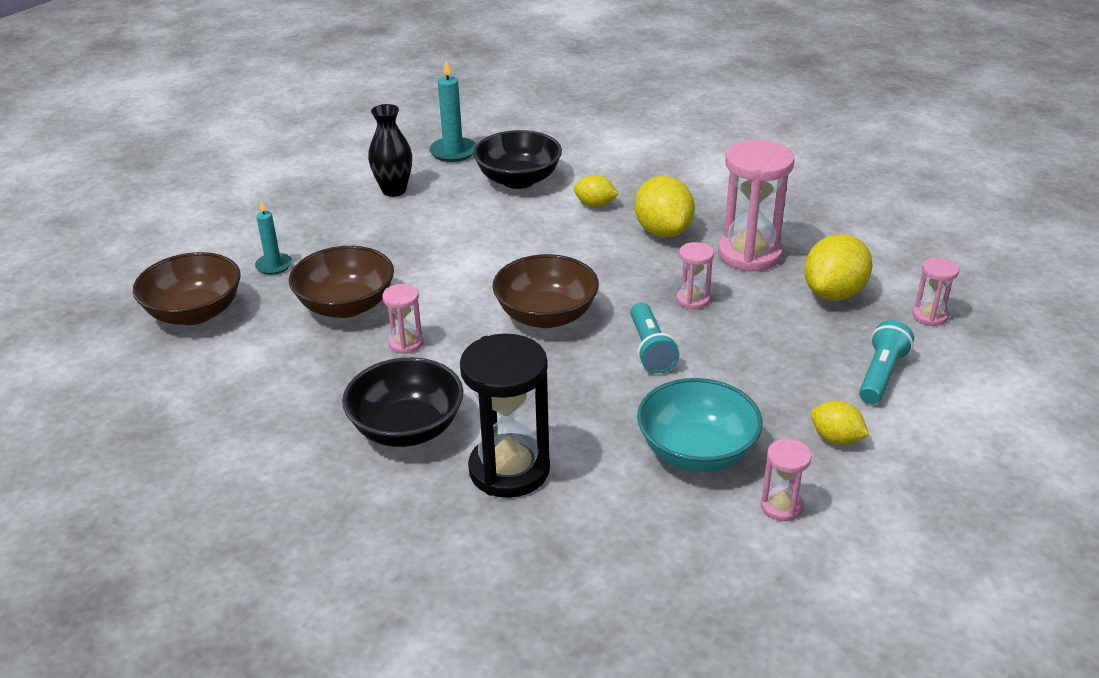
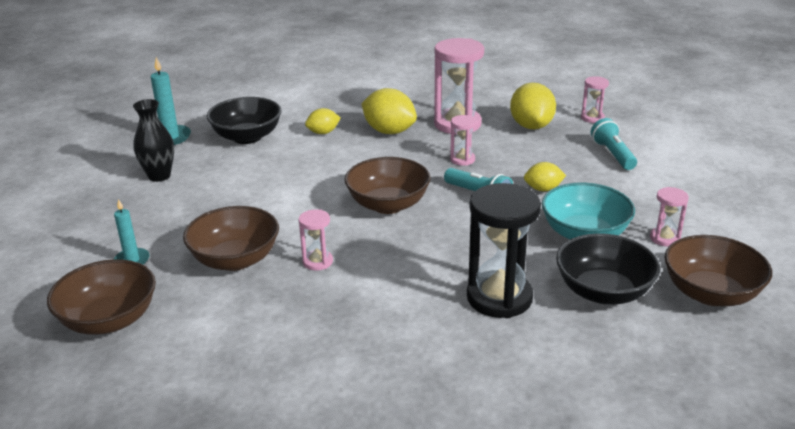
camera: 40 degrees left, 5 degrees down
(407, 428) = (398, 309): black bowl -> black bowl (603, 292)
(732, 597) = (710, 293): none -> brown bowl
(836, 438) = (639, 194): yellow lemon -> yellow lemon (543, 189)

